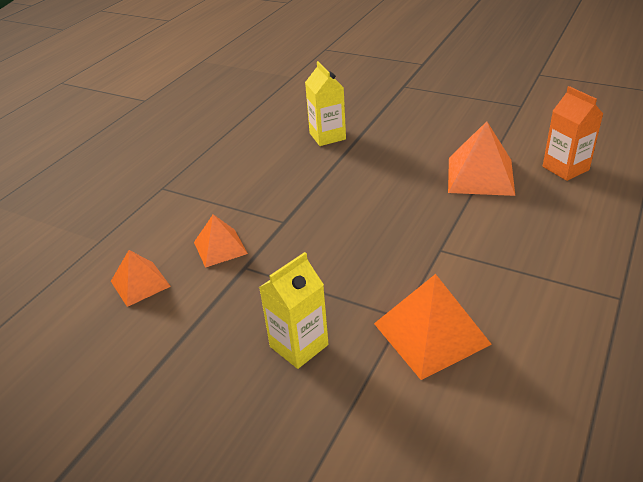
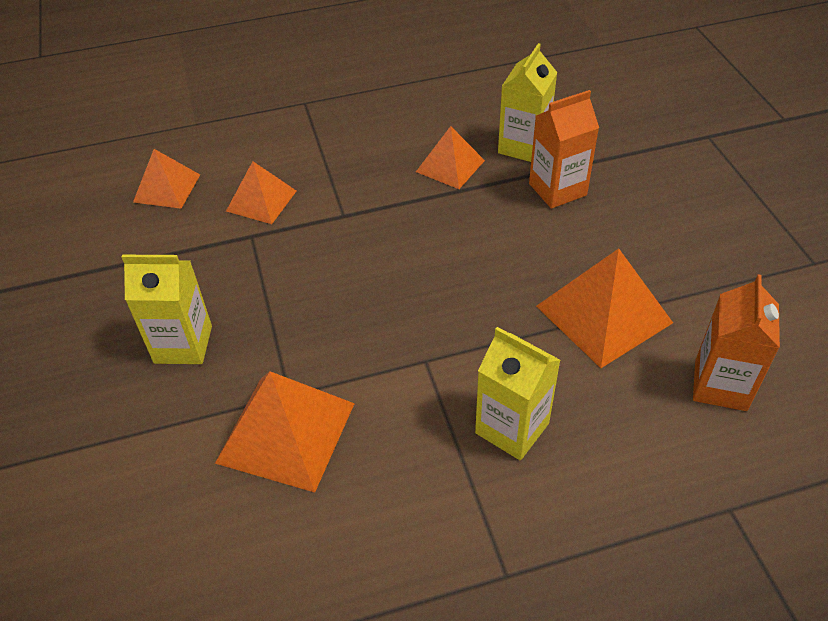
camera: 45 degrees right, 10 degrees up
(304, 165) = (450, 166): none -> orange pyramid
(375, 143) = (557, 189): none -> orange carton
(523, 244) = (512, 428): none -> yellow carton

